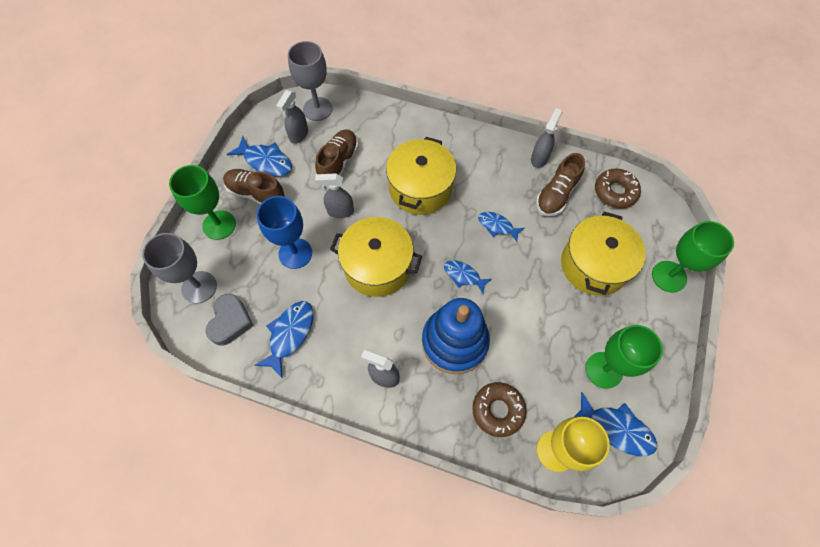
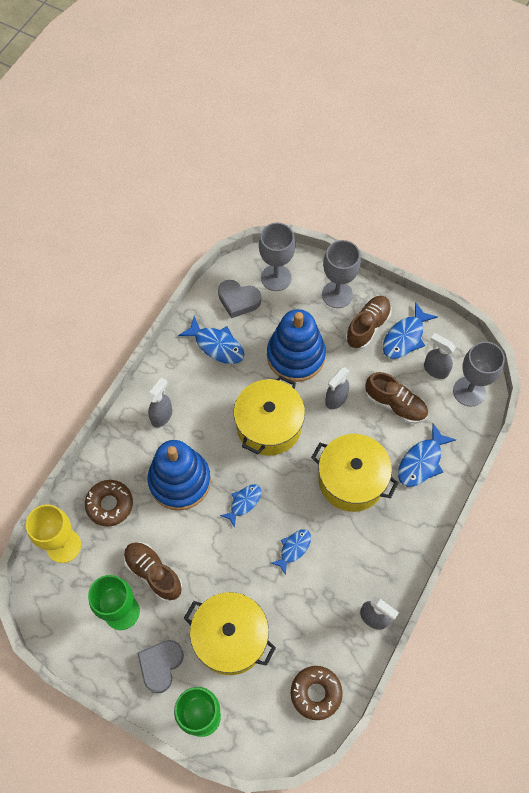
camera: 100 degrees right, 0 degrees up
(219, 225) = (337, 294): green goblet -> grey goblet
(295, 253) = (295, 356): blue goblet -> blue stacking toy
(340, 211) = (335, 399): grey spray bottle -> grey spray bottle turned 150 degrees counterclockwise
(556, 195) = (322, 623): brown shoe -> brown shoe (153, 573)
(616, 428) = (67, 605): blue fish -> blue fish (421, 462)
(640, 321) = (161, 665): none -> grey heart

